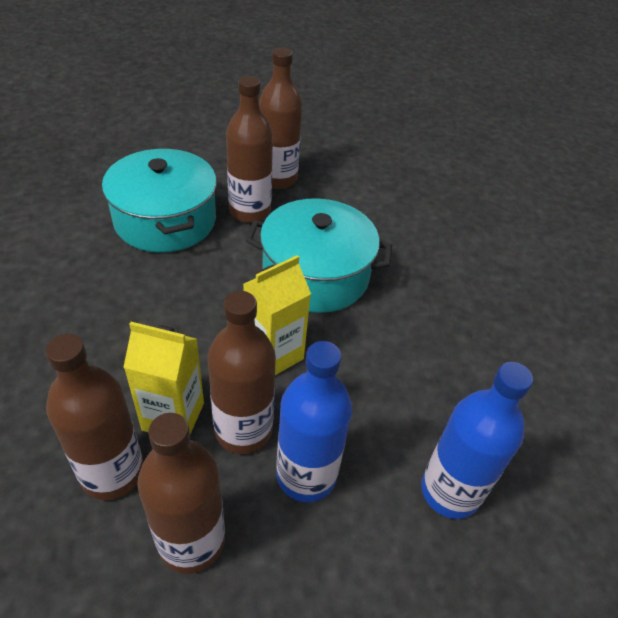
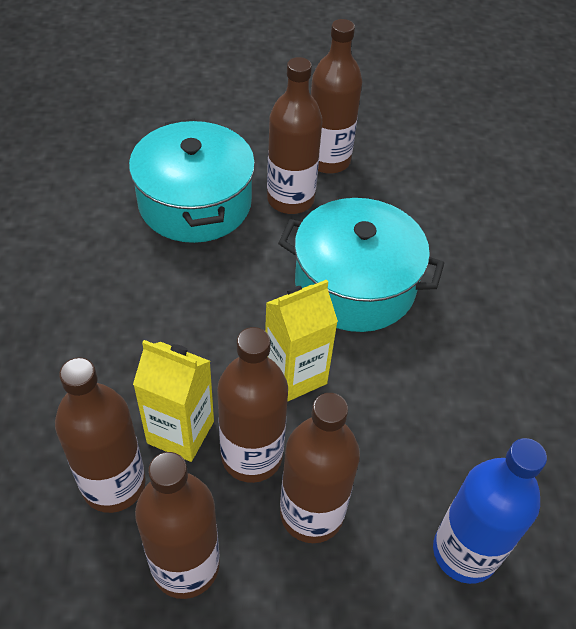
camera: 10 degrees right, 5 degrees up
(306, 475) = (311, 513): blue bottle -> brown bottle

